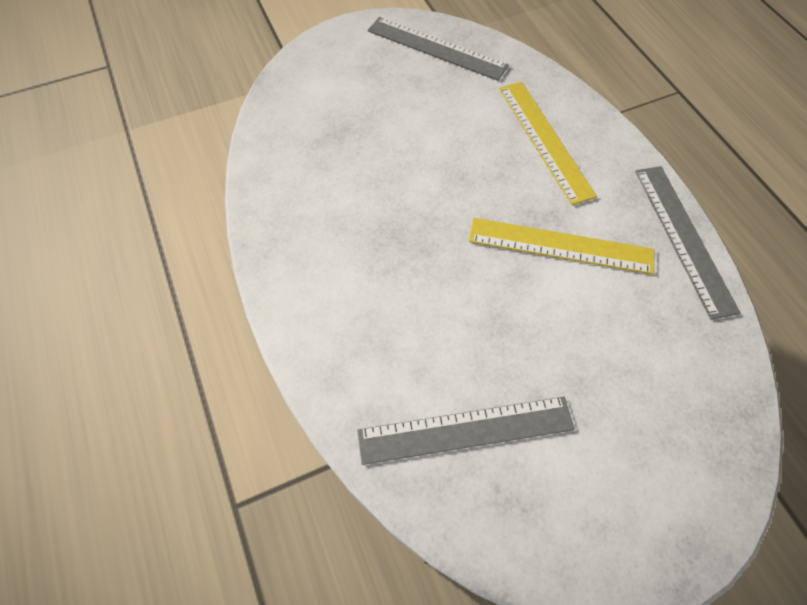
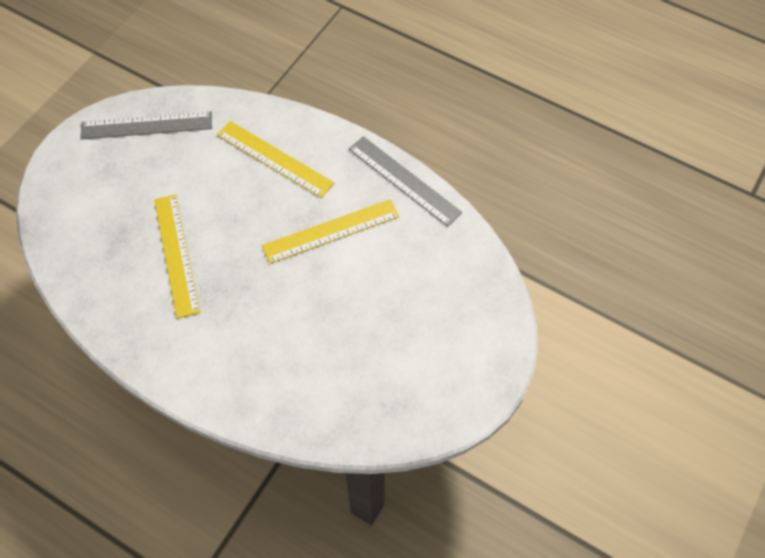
camera: 35 degrees left, 0 degrees up
(380, 179) = (177, 254): none -> yellow ruler
(465, 429) = (343, 383): grey ruler -> none

